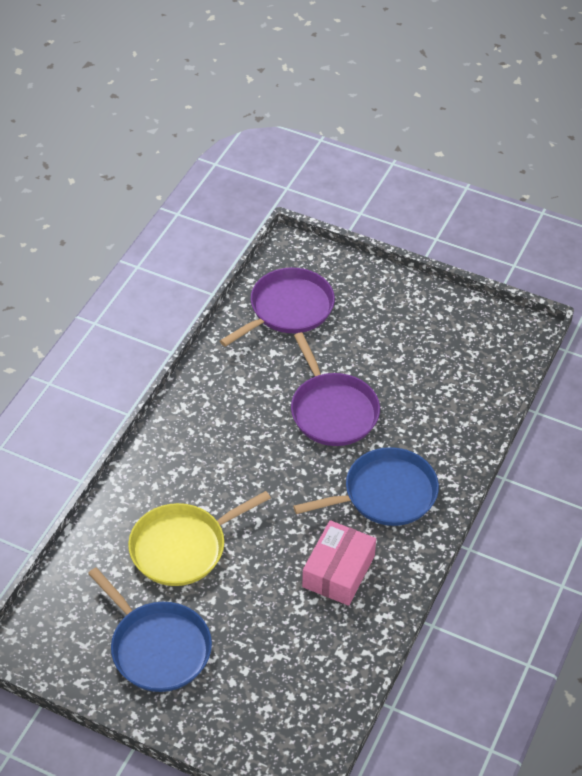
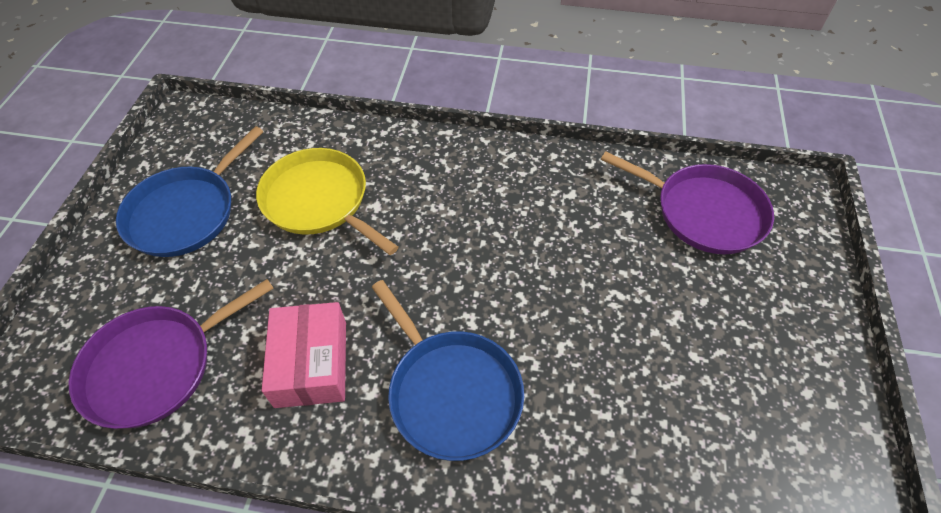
camera: 75 degrees right, 5 degrees up
(332, 410) = (566, 296): purple pan -> purple pan (156, 366)
(338, 571) = (311, 363): pink box -> pink box turned 75 degrees clockwise

